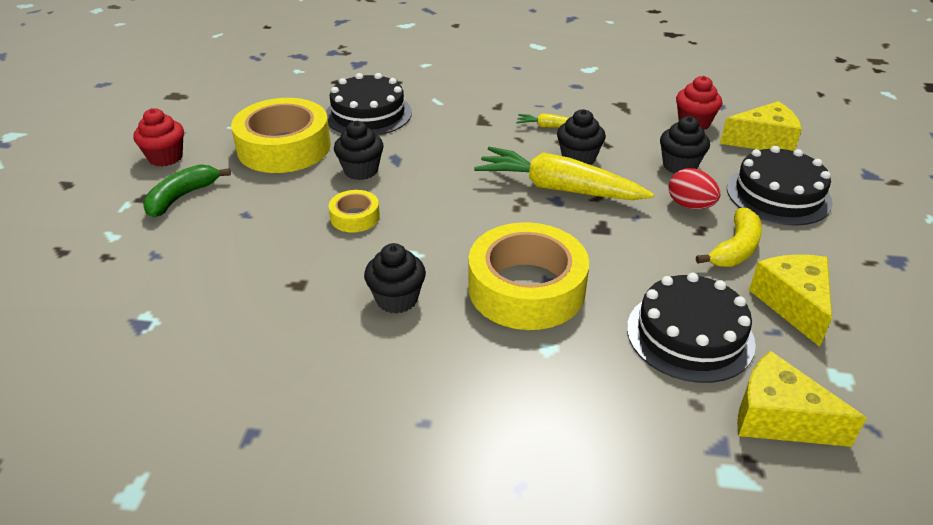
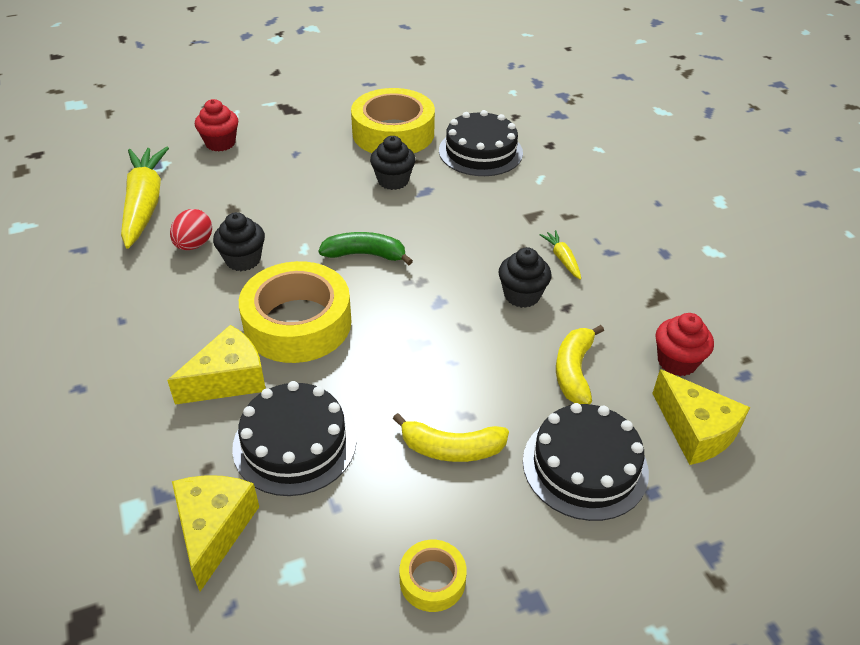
camera: 60 degrees right, 5 degrees up
(165, 157) = (336, 92): red cupcake -> red cupcake (220, 143)
(182, 197) = (295, 119): green banana -> green banana (365, 255)
(355, 217) = (328, 202): yellow tape -> yellow tape (432, 580)
(559, 188) = (459, 298): yellow carrot -> yellow carrot (144, 204)
(679, 166) = (574, 371): black cupcake -> yellow banana
(690, 205) = (504, 396): red egg -> red egg (194, 245)
(793, 304) = (387, 513): yellow cheese -> yellow cheese (228, 379)

